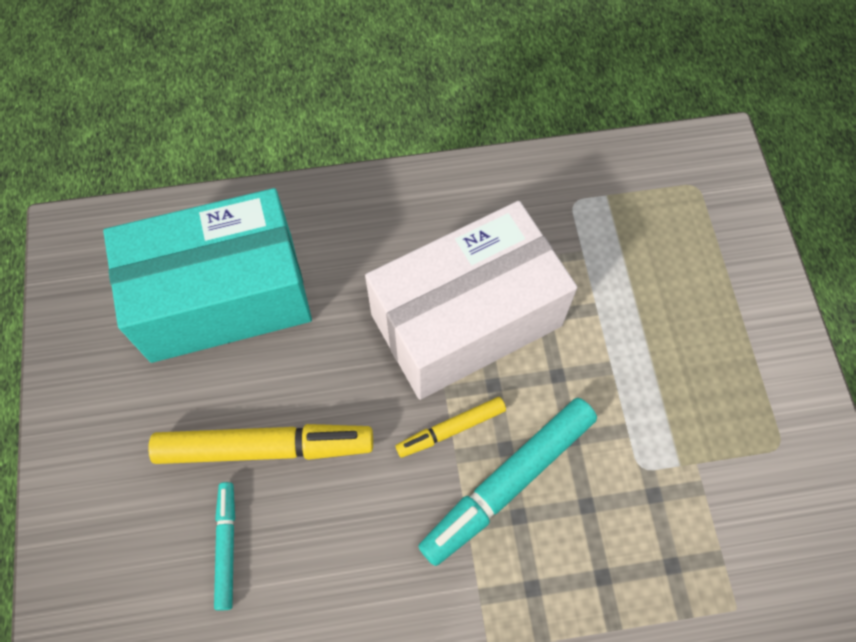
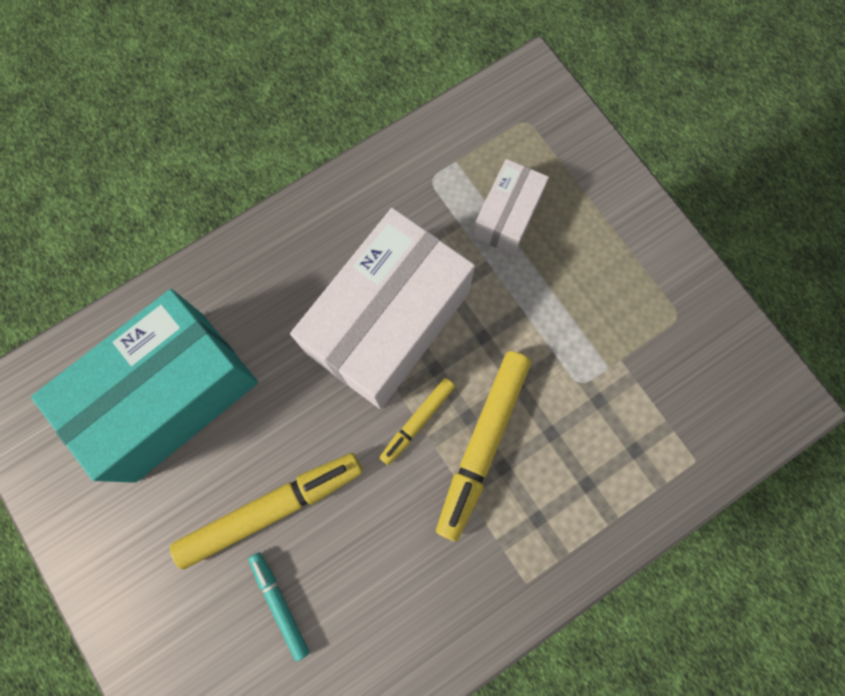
camera: 25 degrees left, 10 degrees up
(509, 482) = (483, 443): turquoise marker -> yellow marker
(636, 268) = (507, 216): none -> white box

